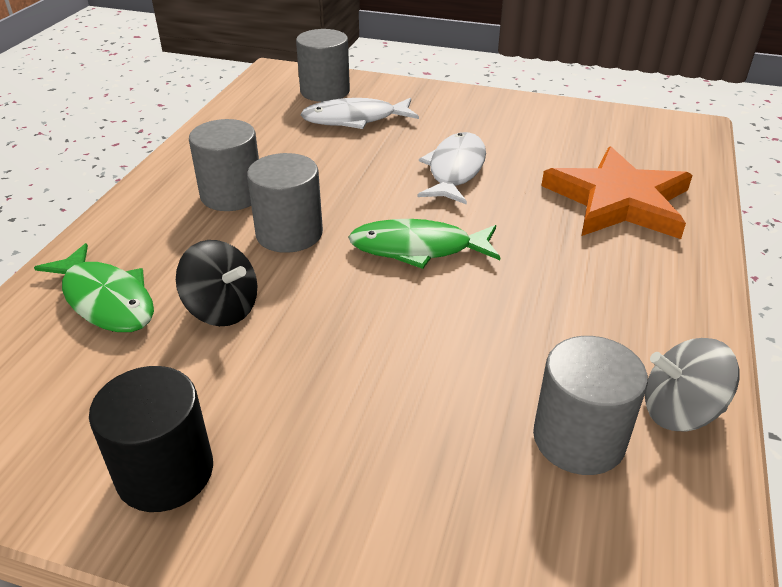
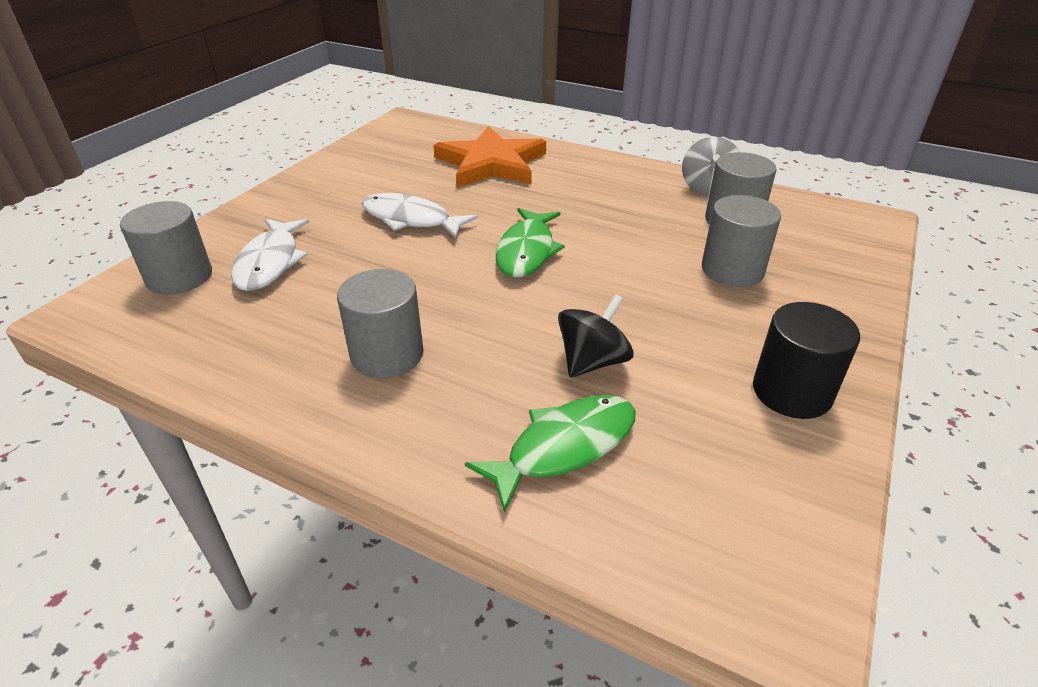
camera: 80 degrees left, 0 degrees up
(289, 233) = (480, 317): grey cylinder -> grey cylinder (732, 270)

